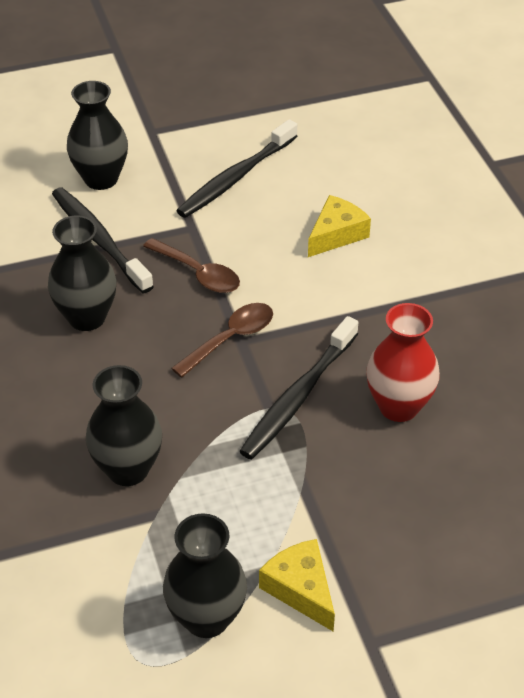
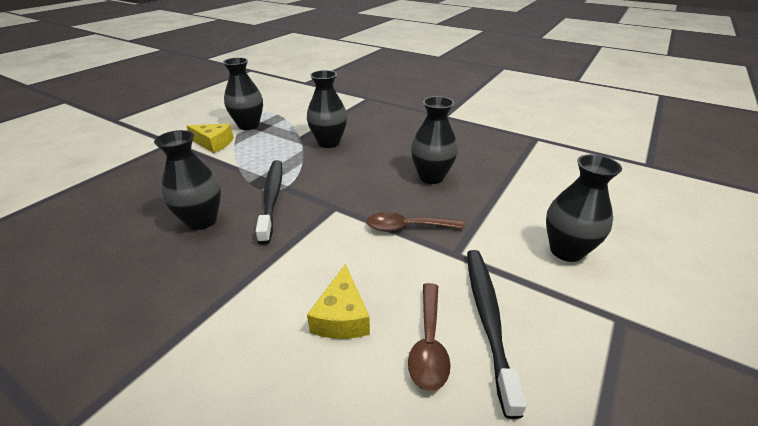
camera: 140 degrees right, 10 degrees down
(99, 240) = (493, 213): black toothbrush -> none
(230, 339) = (341, 205): brown spoon -> brown spoon (429, 344)
(398, 406) = (202, 220): red vase -> black vase

